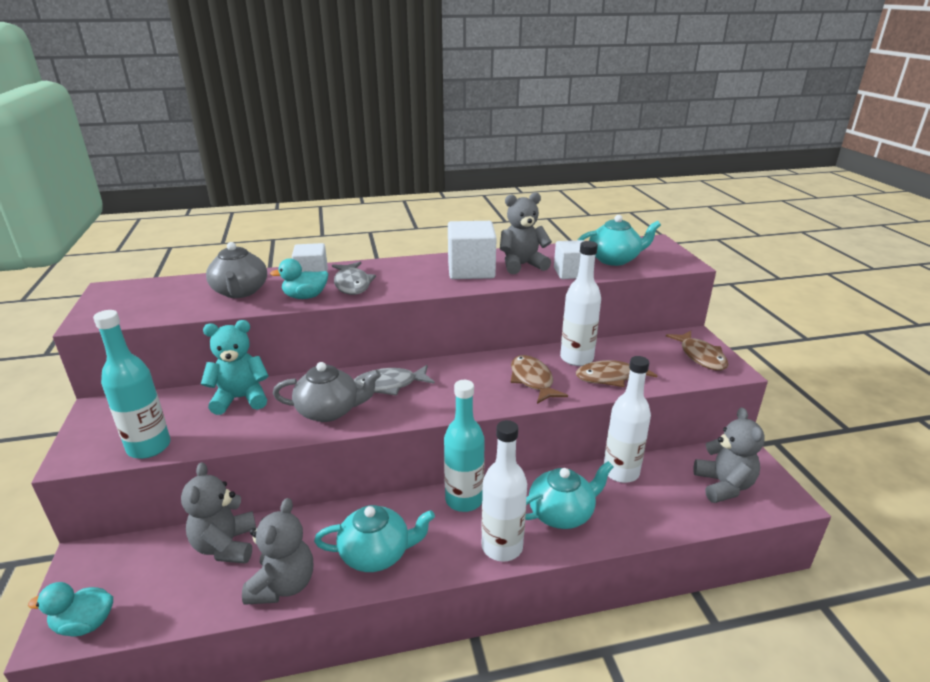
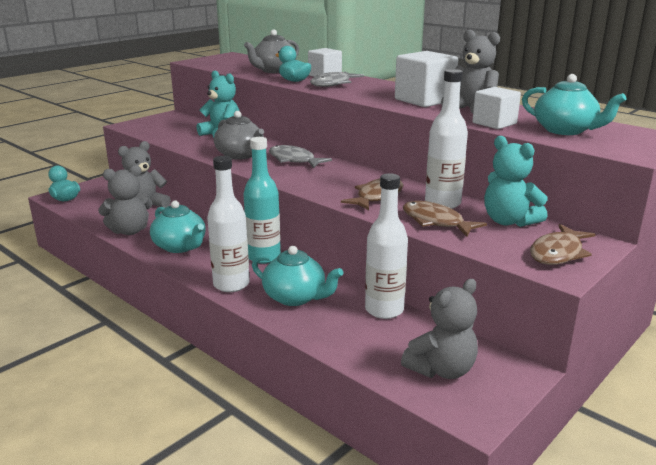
camera: 55 degrees right, 5 degrees down
(149, 447) = (153, 133): turquoise bottle -> none
(634, 348) = (509, 221): none -> turquoise teddy bear

